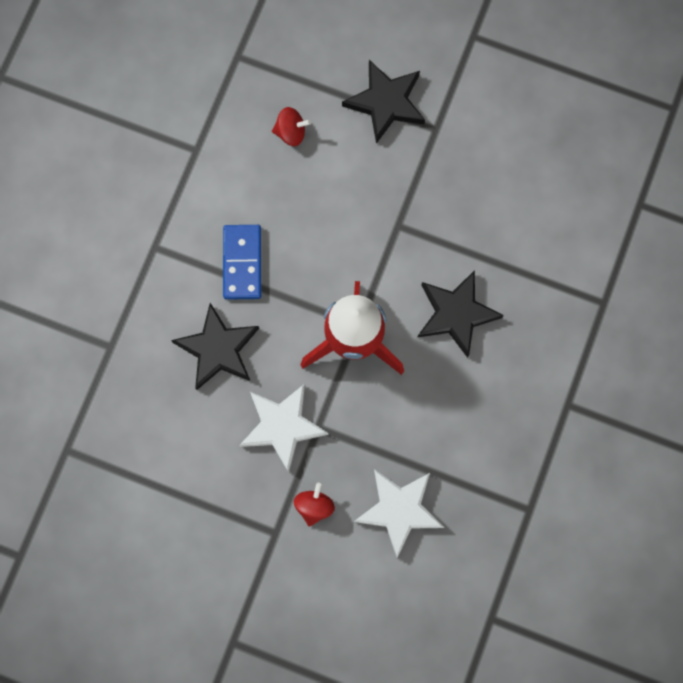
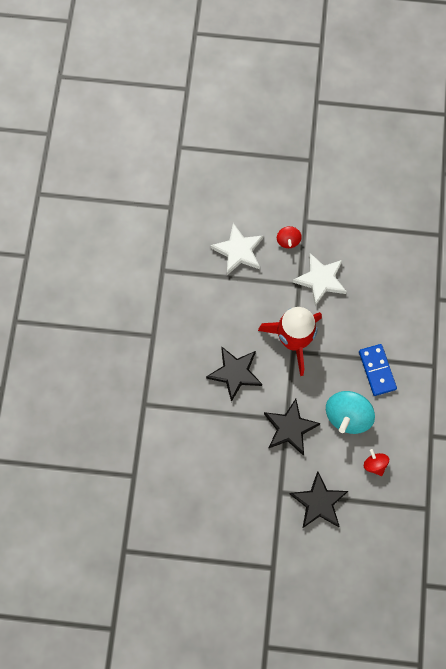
camera: 165 degrees right, 5 degrees down
(218, 349) = (374, 314): black star -> black star (290, 428)
(291, 132) = (374, 464): red spinning top -> red spinning top turned 75 degrees clockwise
(308, 209) = (347, 416): none -> turquoise spinning top

